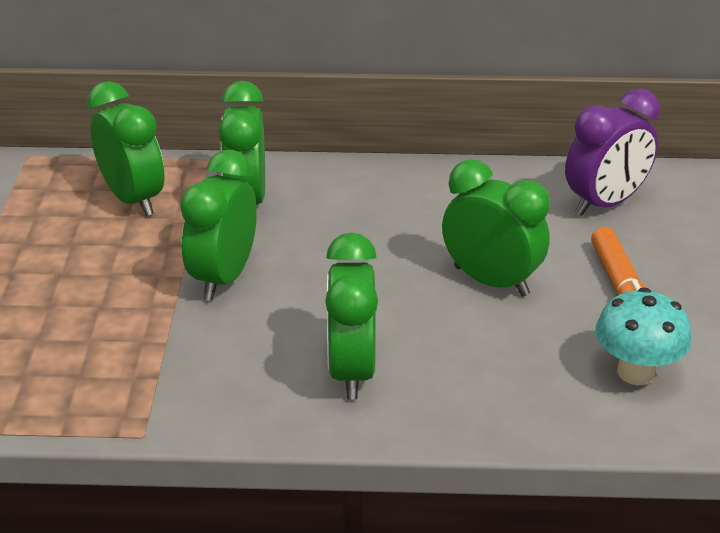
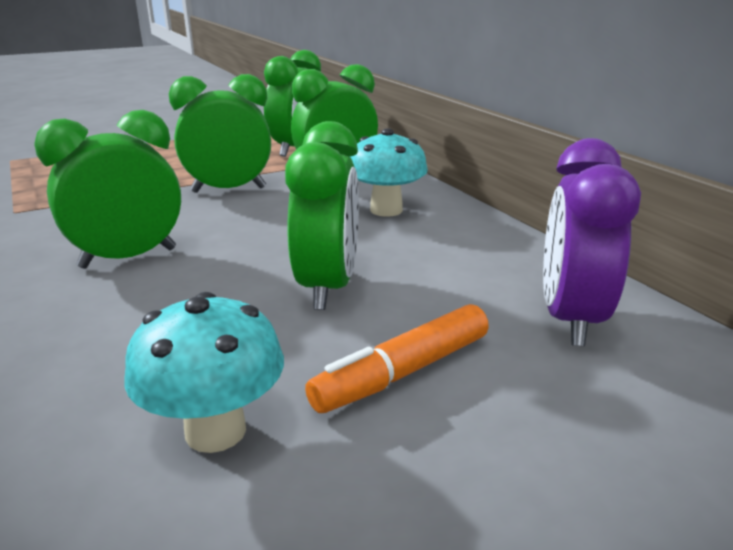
camera: 60 degrees right, 10 degrees down
(368, 205) = (386, 210): none -> turquoise mushroom
(605, 203) = (569, 319): purple clock -> purple clock turned 75 degrees clockwise

